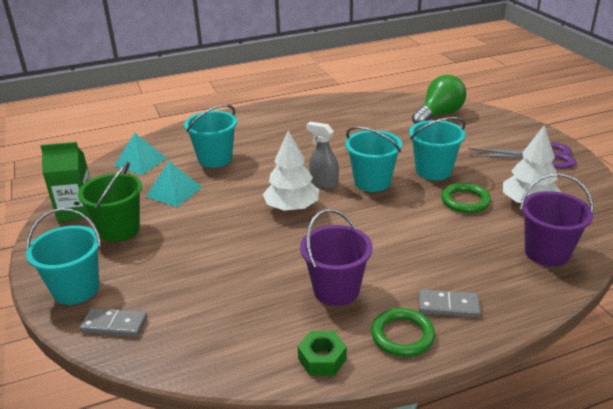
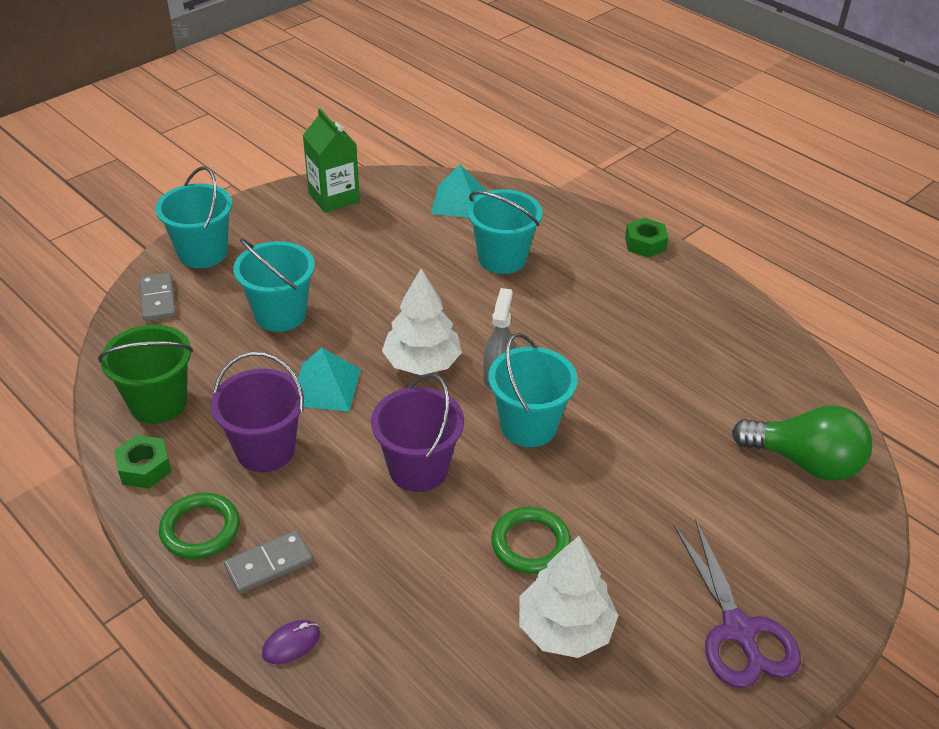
camera: 65 degrees right, 10 degrees up
(119, 229) = (313, 241): green bucket -> green bucket (158, 403)
(174, 192) = (407, 252): turquoise pyramid -> turquoise pyramid (325, 386)
(245, 113) = (645, 244): none -> green nut
(433, 171) = (601, 489): turquoise bucket -> turquoise bucket (280, 314)
(448, 306) = (269, 564): grey domino -> grey domino turned 75 degrees clockwise
(520, 306) = (291, 643): none -> purple mouse
(547, 252) = (432, 665): purple bucket -> purple bucket (418, 469)

